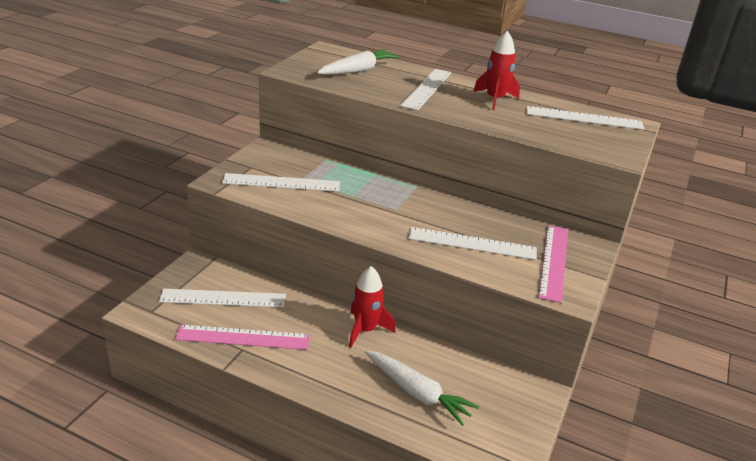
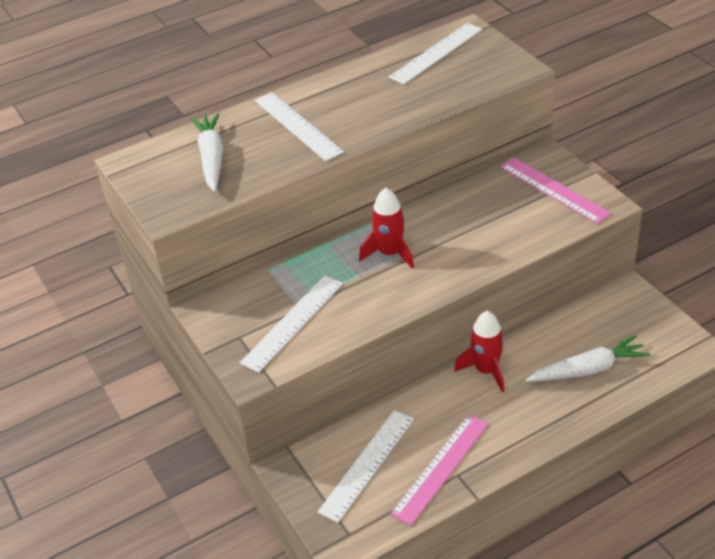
camera: 50 degrees left, 10 degrees up
(472, 243) = (495, 227): white ruler -> none
(495, 99) = (357, 90): red rocket -> red rocket (390, 253)

